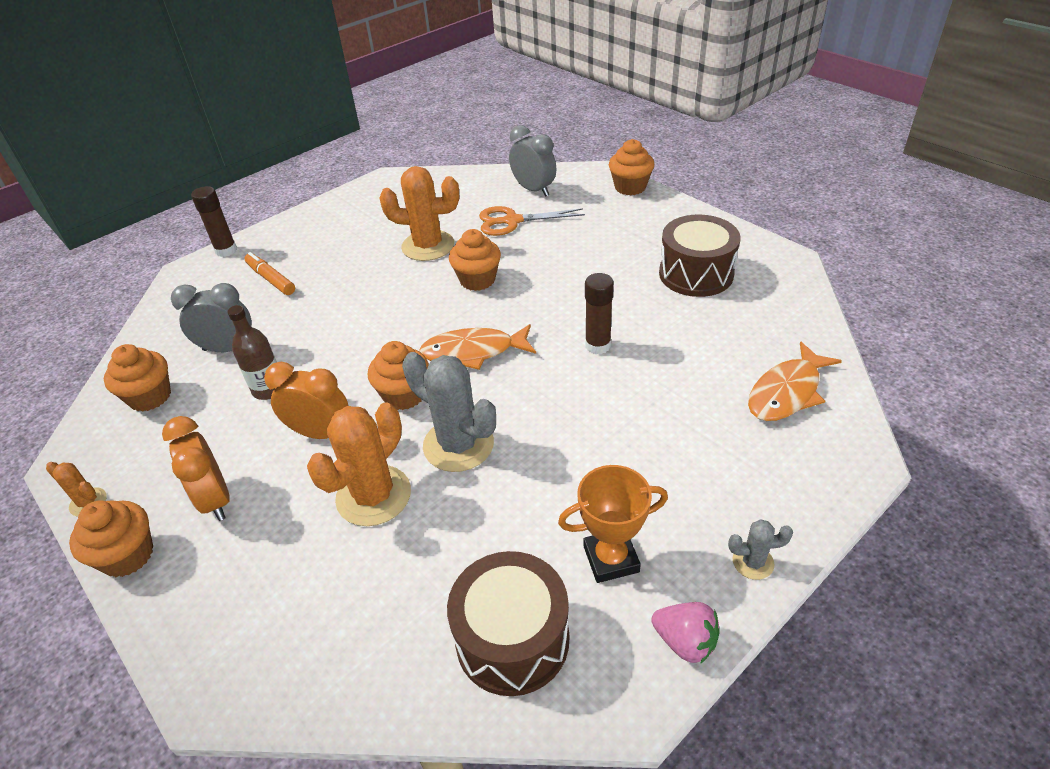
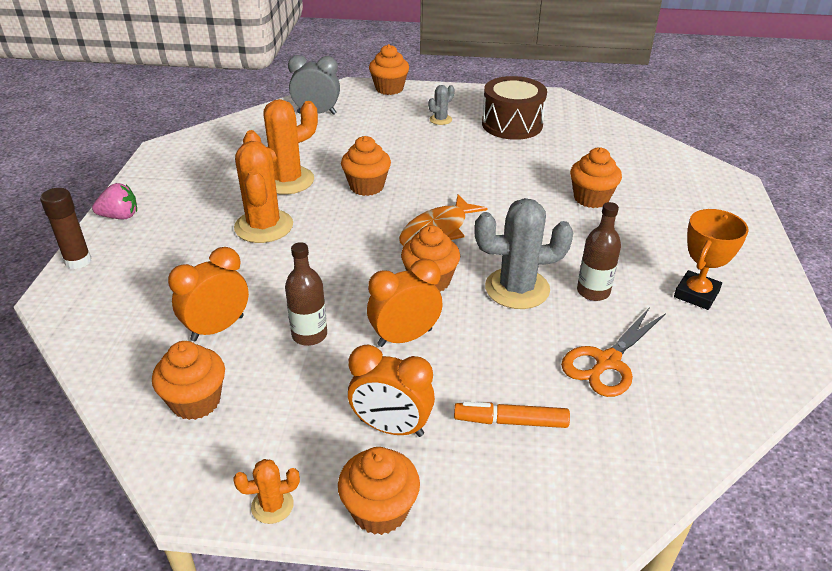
camera: 45 degrees left, 5 degrees down
(228, 349) = (217, 328): grey clock -> orange clock
(271, 279) = (171, 261): orange marker -> orange marker (510, 421)
(373, 496) = (509, 349): orange cactus -> orange cactus (264, 226)
(512, 221) = (332, 139): orange scissors -> orange scissors (607, 362)
(512, 639) = (712, 366): brown drum -> none
(517, 490) = (593, 291): none -> brown bottle
(598, 345) = (515, 189): brown glue stick -> none
(659, 394) = (591, 198): none -> orange cupcake
(685, 641) = (785, 308): pink strawberry -> pink strawberry (120, 216)
(753, 562) = (758, 254): grey cactus -> grey cactus (440, 119)
(787, 392) = (654, 165): orange fish -> none

